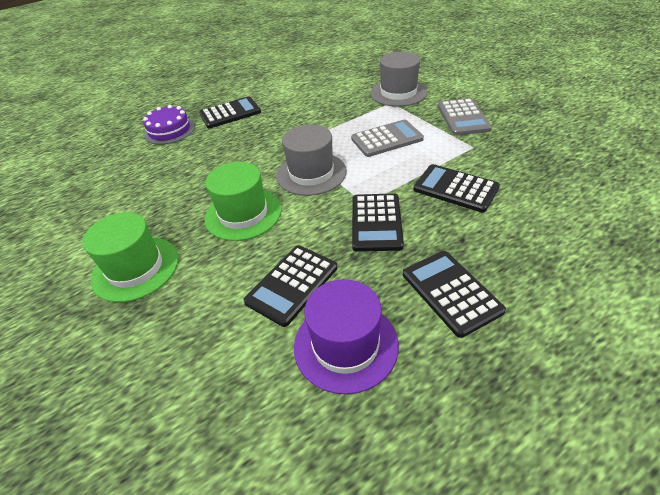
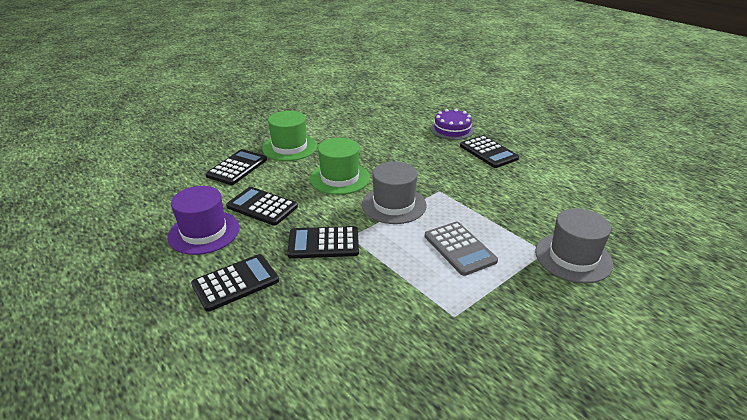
camera: 80 degrees right, 10 degrees down
(455, 188) = (371, 295): black calculator -> black calculator (237, 168)
(463, 117) = (524, 313): grey calculator -> none

